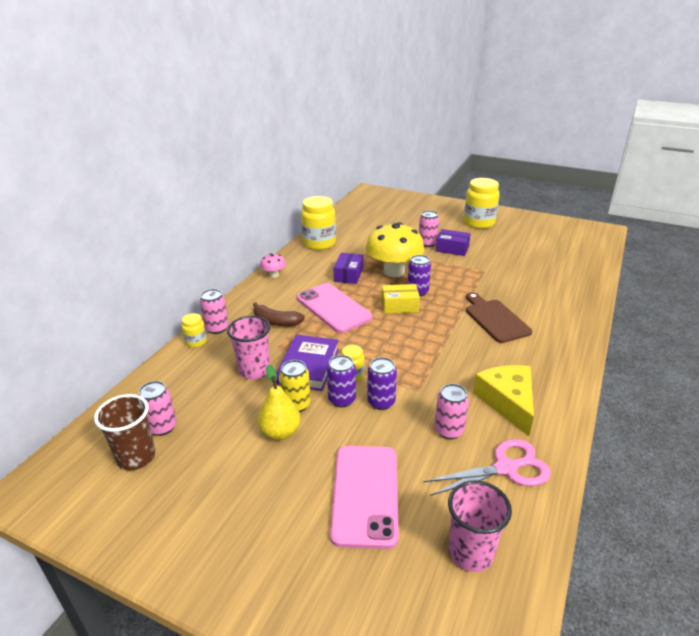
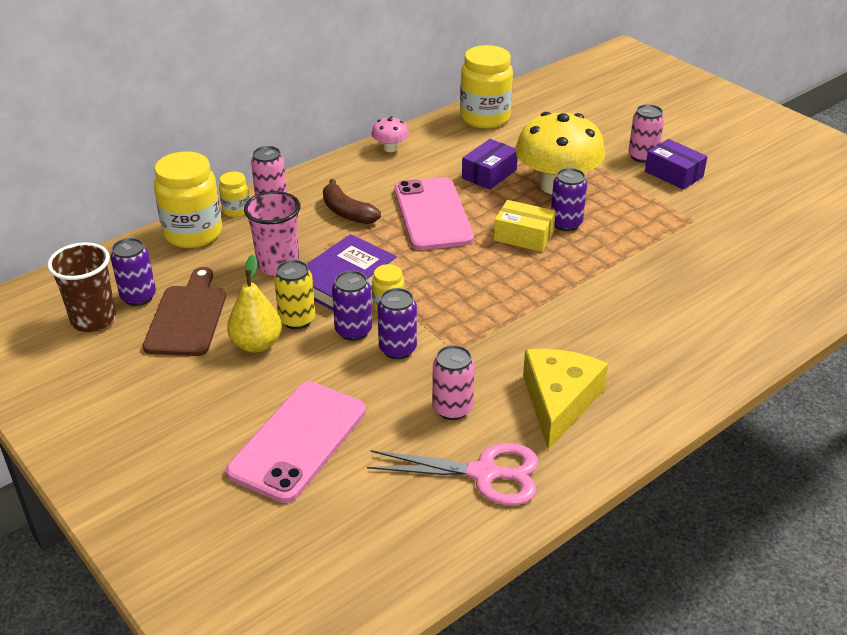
camera: 25 degrees right, 5 degrees up
(162, 427) = (138, 297): pink can -> purple can
(470, 553) = (364, 540): pink cup -> none
(479, 223) = (755, 144): yellow jar -> yellow jar (193, 233)
(495, 319) = (643, 292): brown cutting board -> brown cutting board (187, 317)

